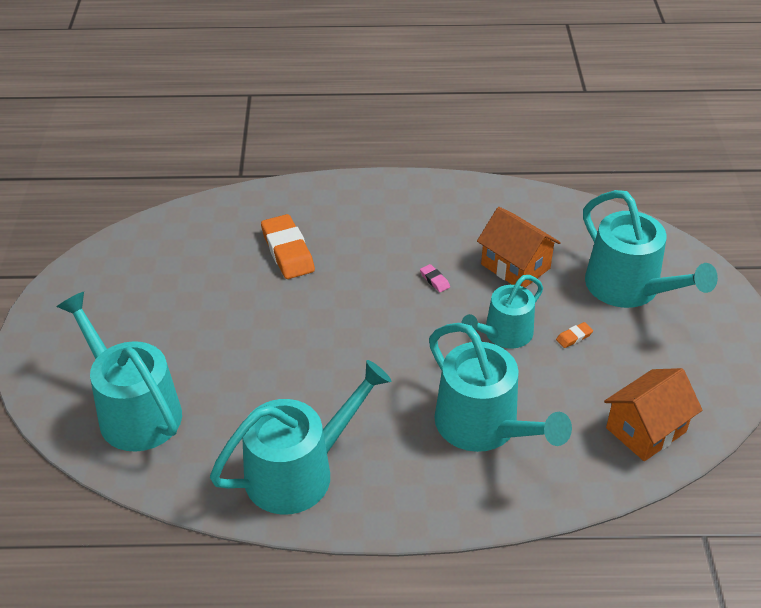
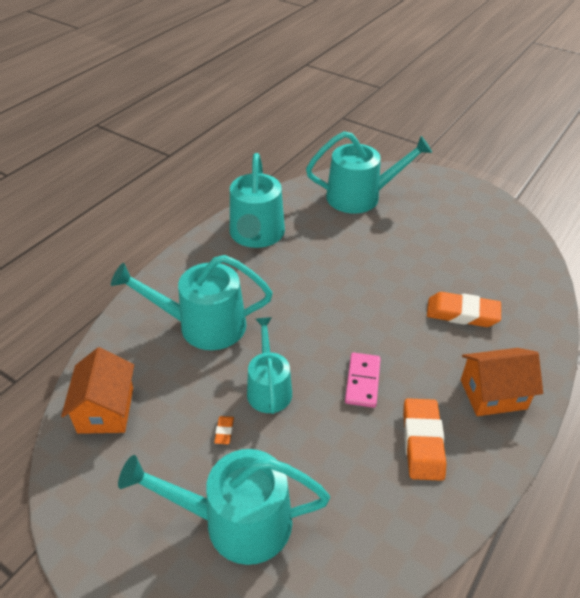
camera: 125 degrees right, 0 degrees up
(434, 280) = (362, 381): pink eraser -> pink domino
(459, 225) = (422, 442): none -> orange eraser
(515, 266) = (336, 449): orange house -> orange house (493, 394)

